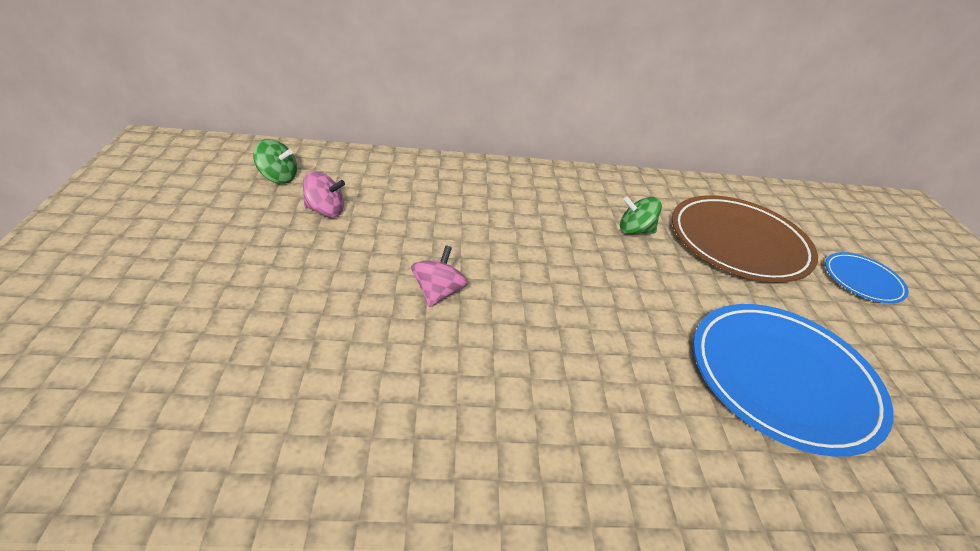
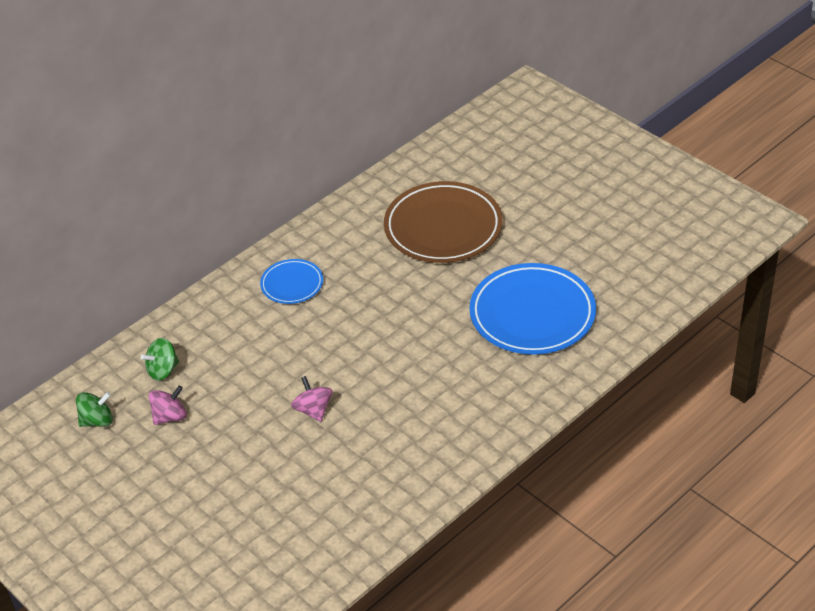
camera: 35 degrees left, 5 degrees up
(635, 230) = (373, 269): green spinning top -> green spinning top (163, 370)
(862, 280) = (533, 201): blue plate -> blue plate (292, 284)

